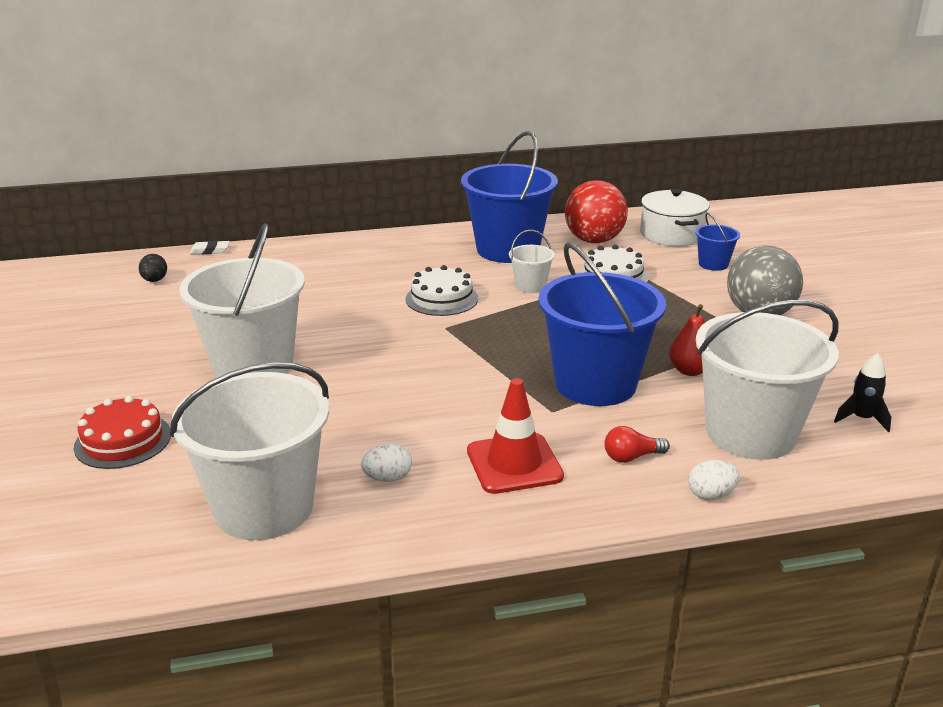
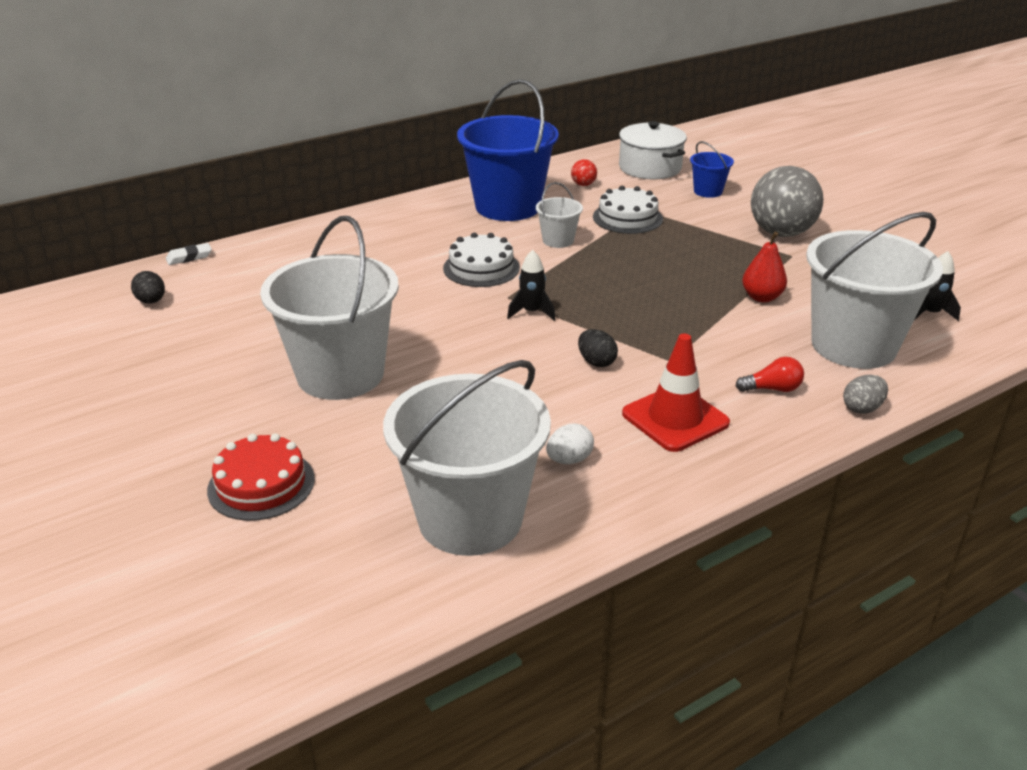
camera: 20 degrees left, 5 degrees up
(456, 344) = (531, 312): none -> black rocket
(480, 399) = (596, 362): none -> black egg
(594, 240) = (583, 184): red ball -> red ball, size x0.41
(595, 384) = (690, 326): blue bucket -> none
(631, 457) = (772, 389): red light bulb -> red light bulb turned 150 degrees counterclockwise
(711, 495) = (862, 408): white egg -> grey egg

